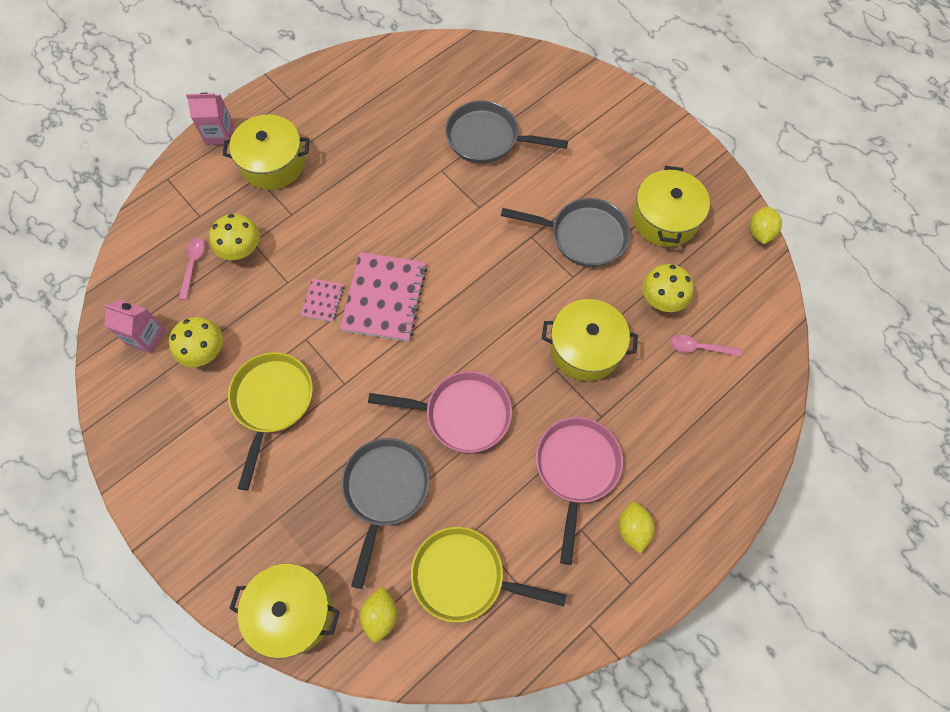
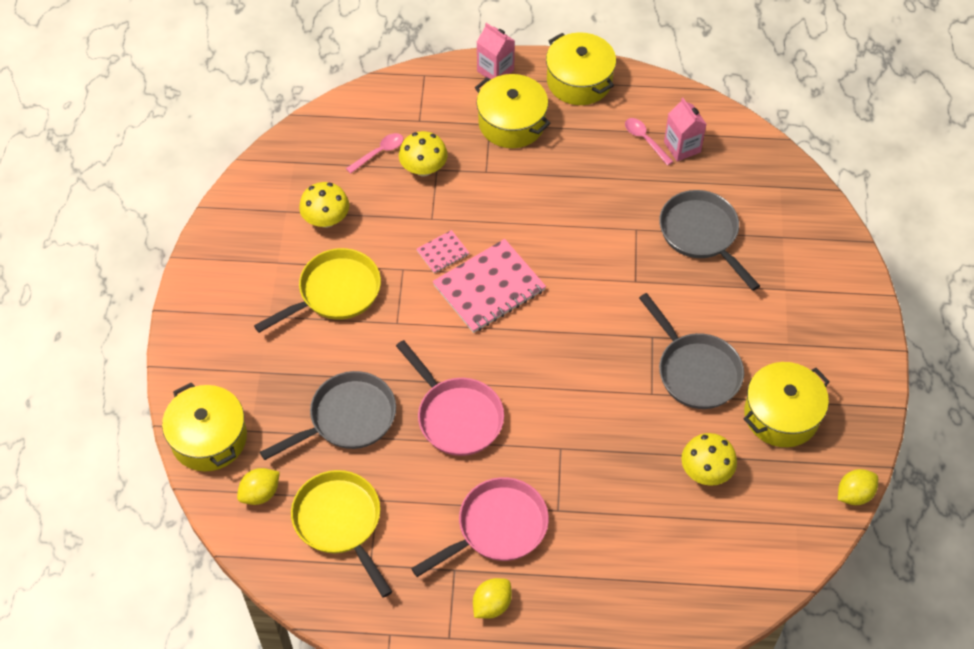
camera: 45 degrees right, 10 degrees down
(146, 336) = (298, 177): pink carton -> pink carton (682, 147)
(585, 348) = (601, 453): yellow pot -> yellow pot (579, 81)
(699, 348) = (693, 532): pink spoon -> pink spoon (645, 140)

